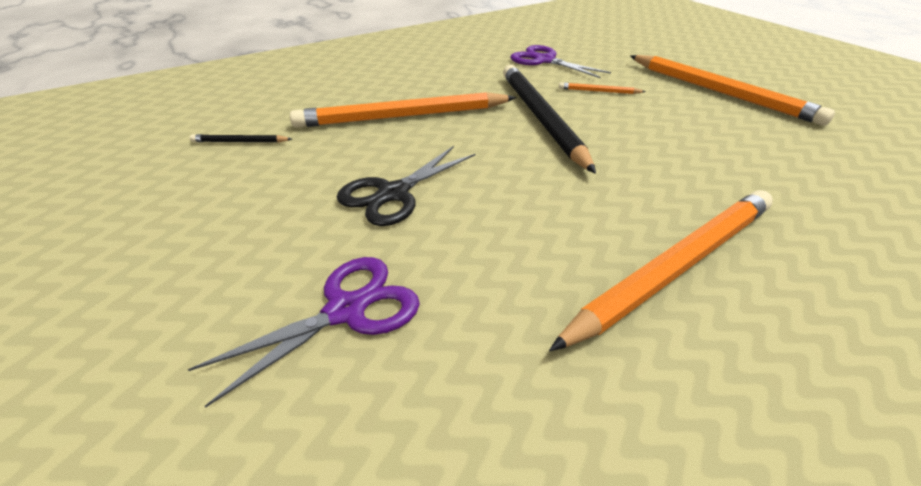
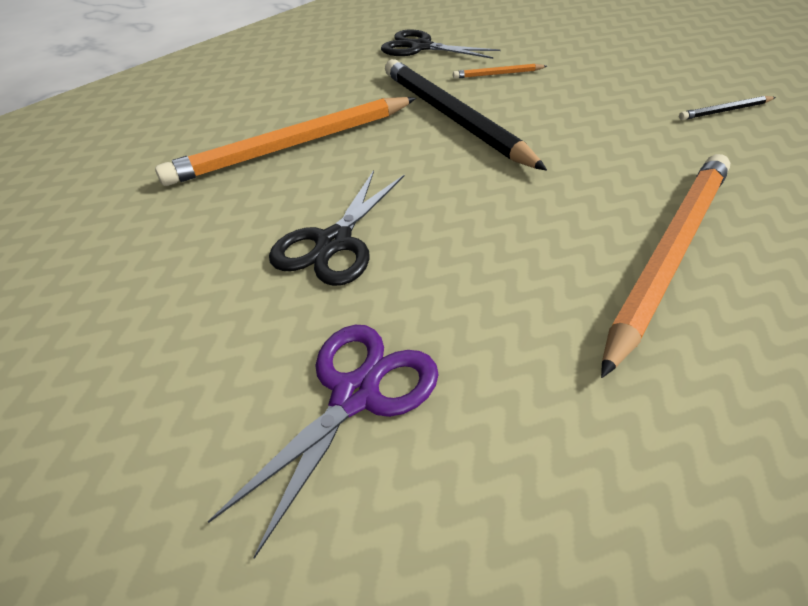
camera: 15 degrees left, 5 degrees up
(240, 142) = (102, 219): black pencil -> black pencil (725, 111)
(544, 60) = (420, 47): purple scissors -> black scissors
(720, 92) = (619, 53): orange pencil -> none

